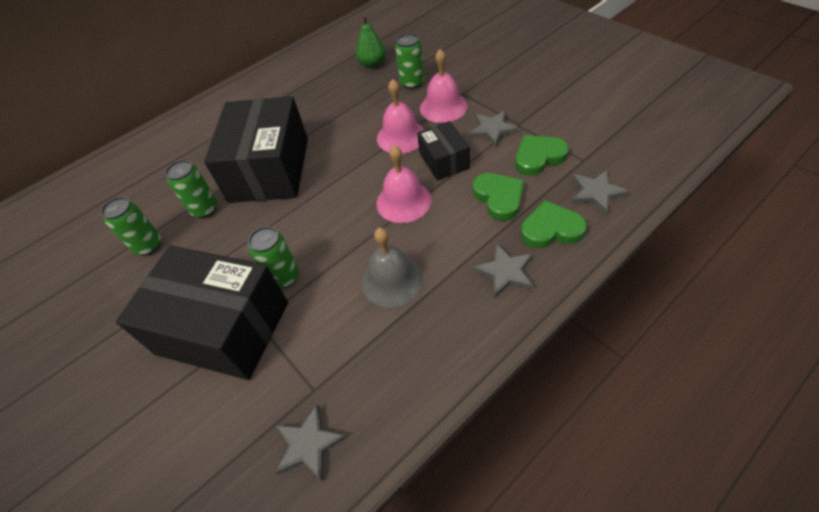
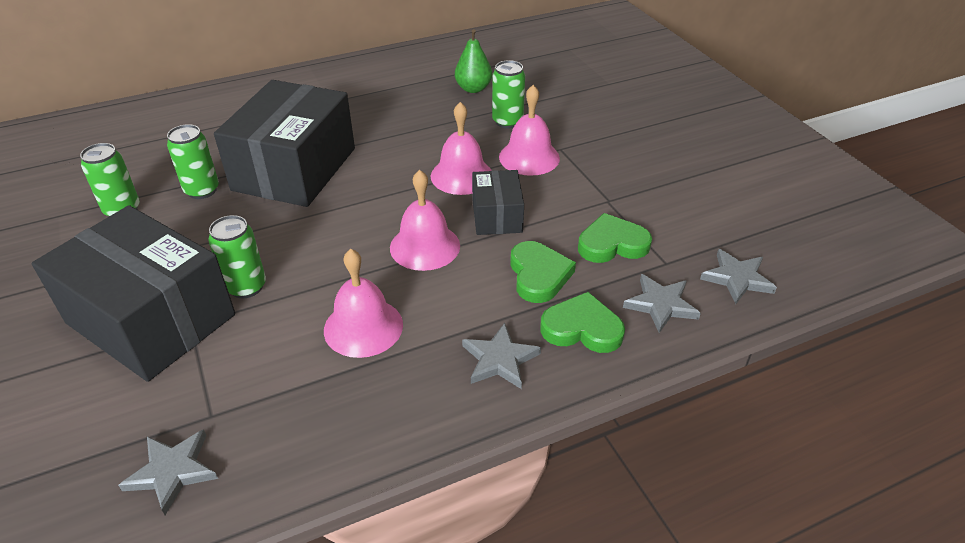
camera: 10 degrees right, 10 degrees down
(392, 280) = (363, 327): grey bell -> pink bell
(492, 130) = (573, 198): grey star -> grey star (737, 278)

